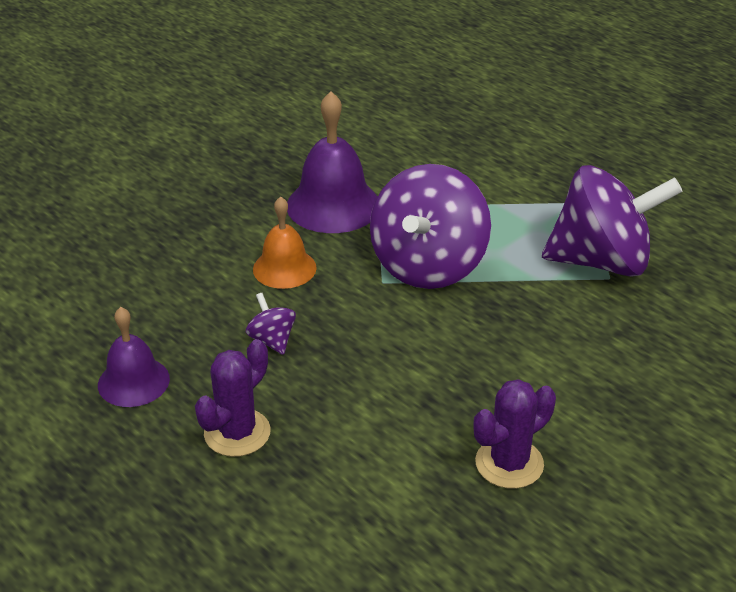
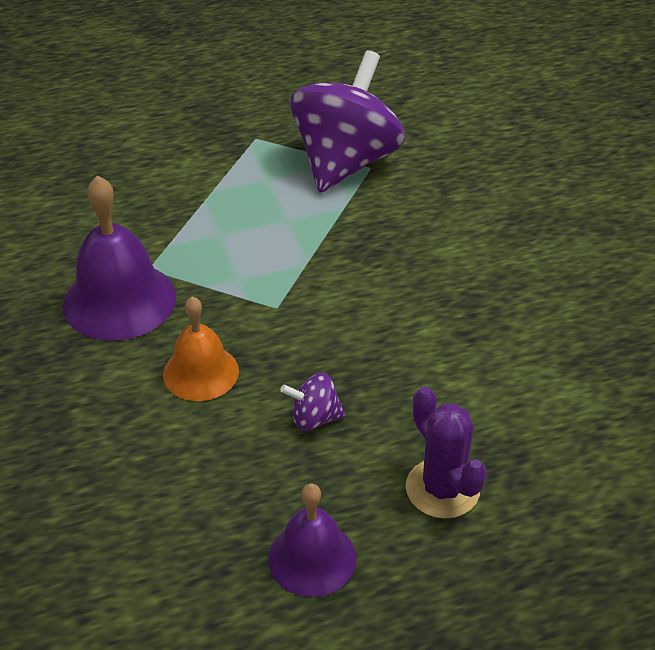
camera: 65 degrees left, 5 degrees up
(428, 266) = (275, 268): purple spinning top -> none
(509, 463) = (571, 313): purple cactus -> none

